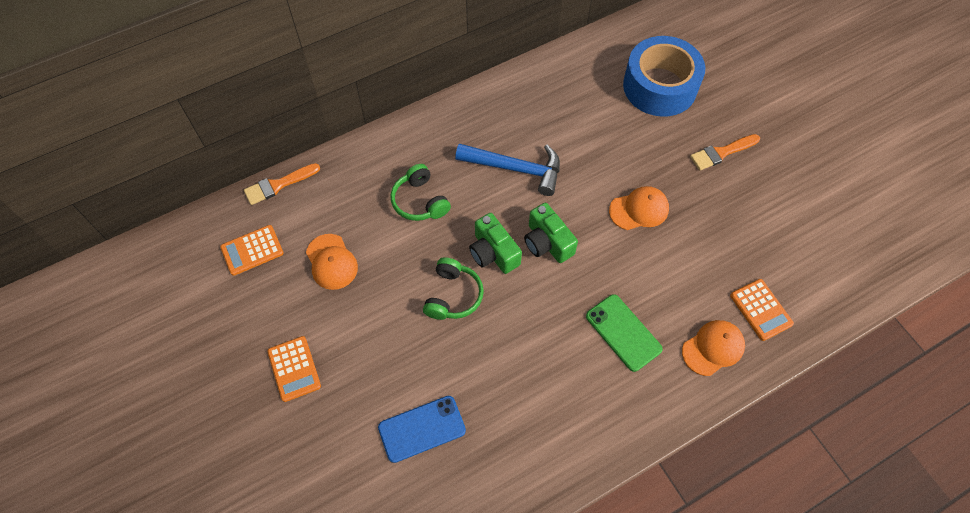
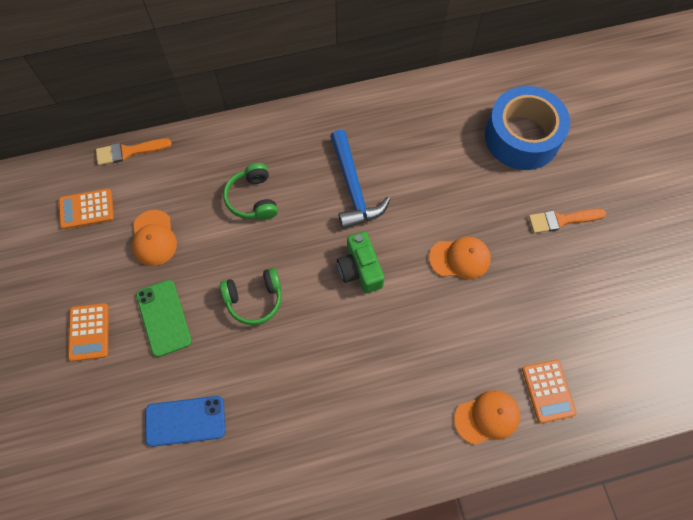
camera: 15 degrees right, 5 degrees up
(453, 295) = (254, 299): green headphones -> green headphones turned 45 degrees clockwise
(493, 253) = (305, 266): green camera -> none
(516, 169) = (353, 188): blue hammer -> blue hammer turned 45 degrees clockwise
(623, 332) = (404, 378): green phone -> green phone (164, 318)

